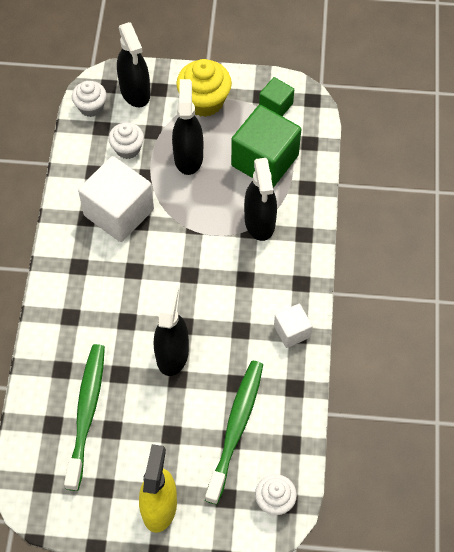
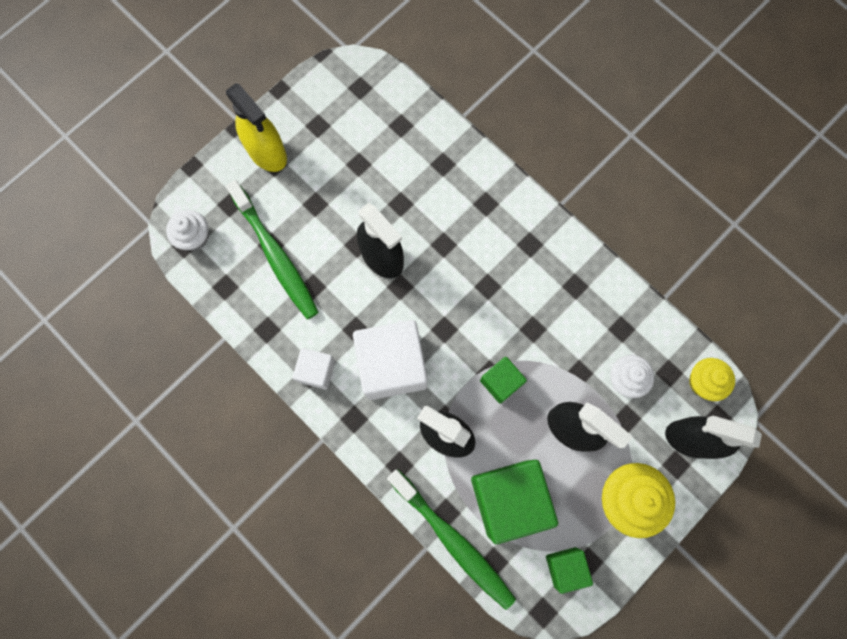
camera: 130 degrees right, 15 degrees up
(86, 413) = (388, 155): green toothbrush -> green toothbrush (453, 540)
(91, 107) = (703, 382): white cupcake -> yellow cupcake
(119, 212) = (559, 318): white cube -> white cube (392, 365)
(194, 215) = (501, 382): none -> green cube

